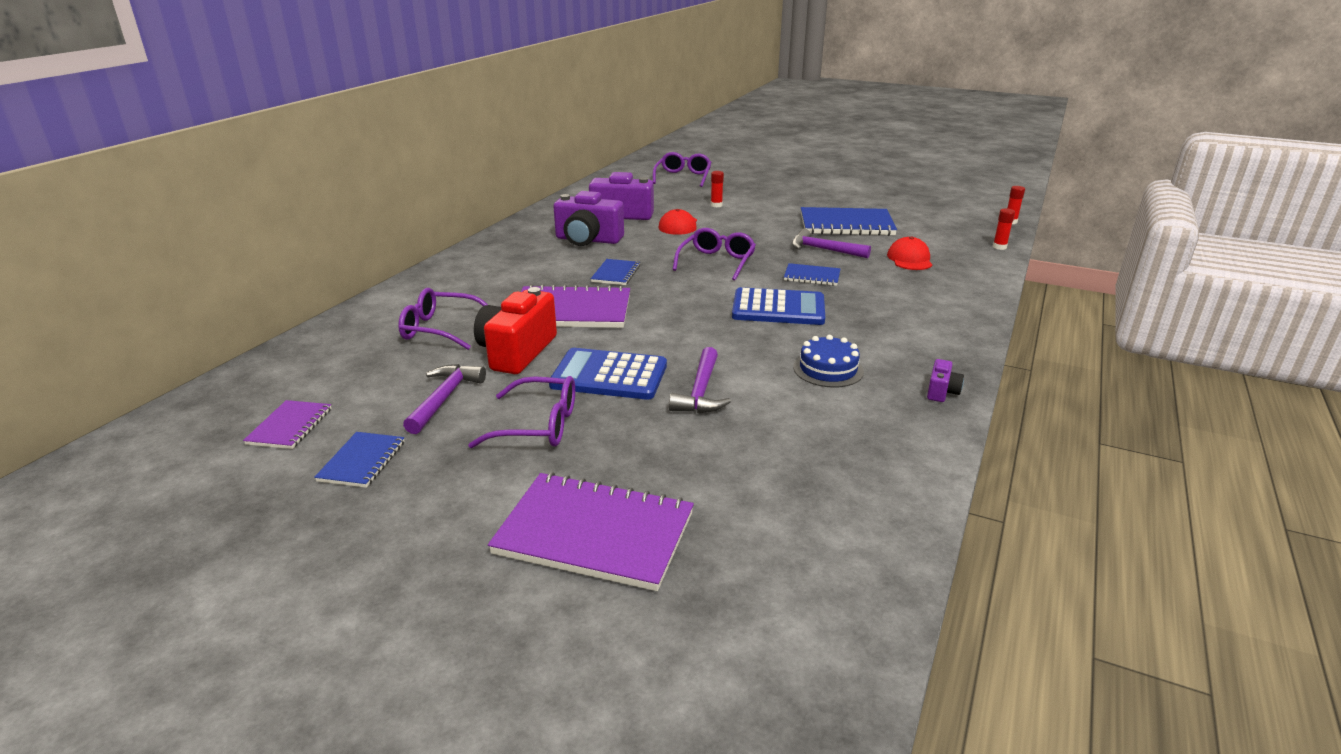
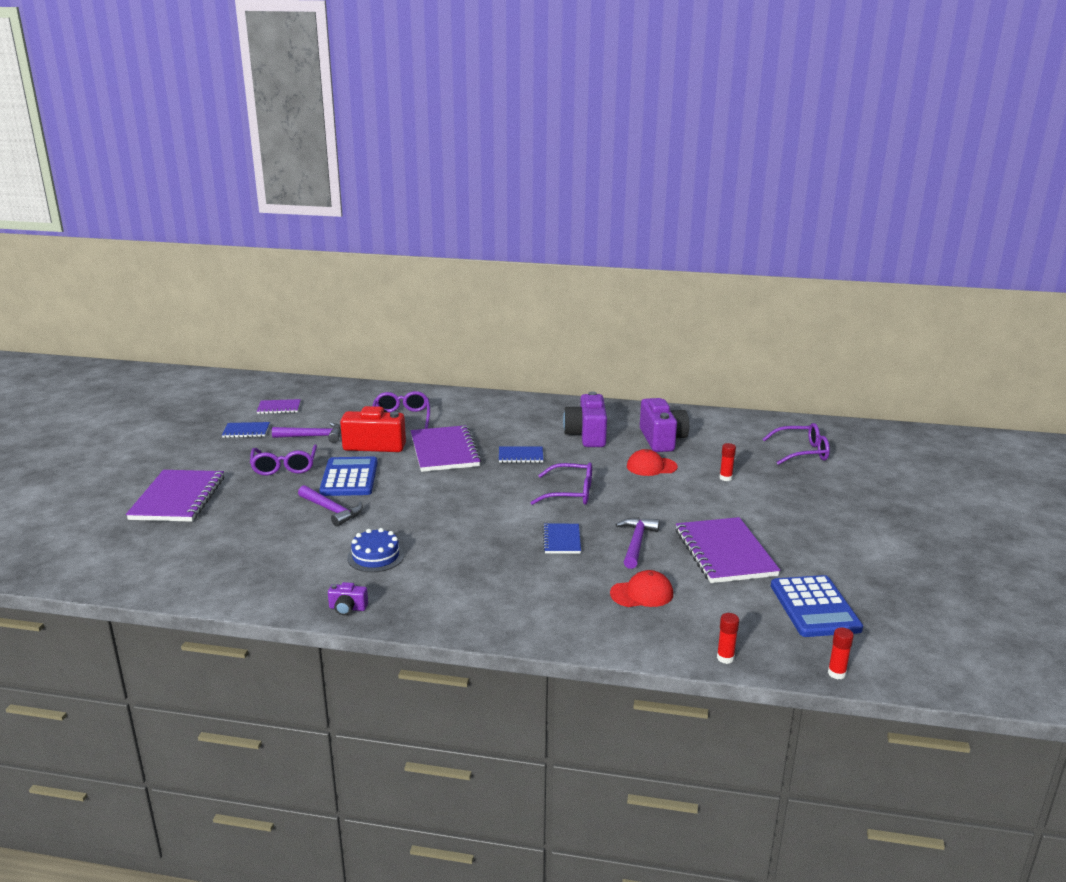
camera: 75 degrees right, 5 degrees down
(701, 392) = (332, 510): purple hammer -> purple hammer turned 135 degrees counterclockwise
(778, 308) = (482, 529): blue calculator -> blue calculator (815, 607)
(846, 224) = (725, 553): blue notebook -> purple notebook

